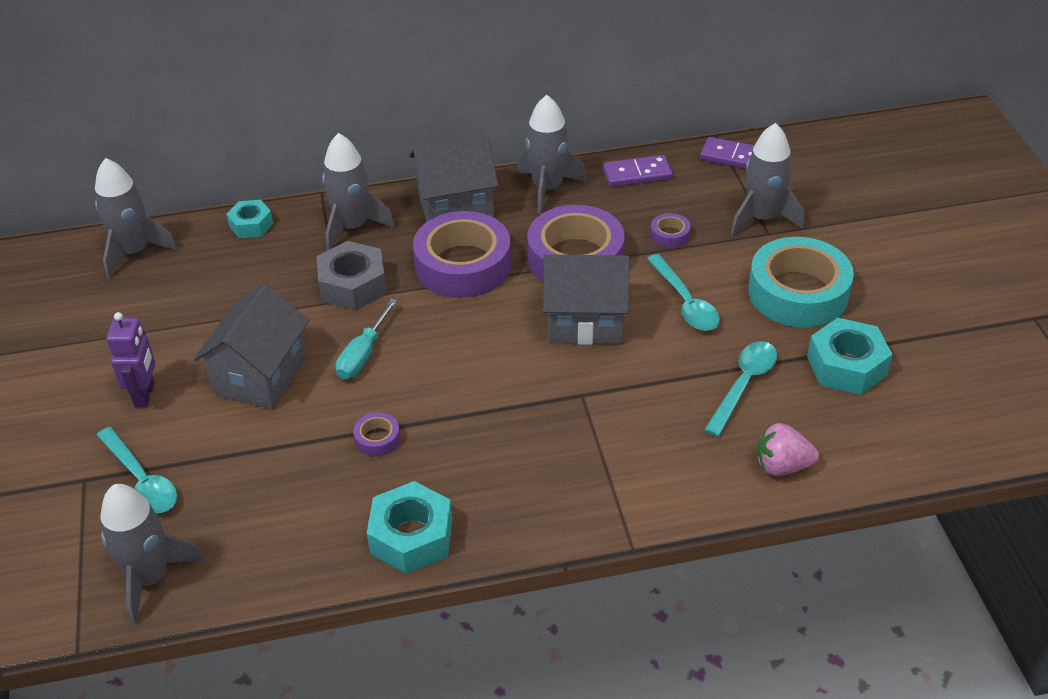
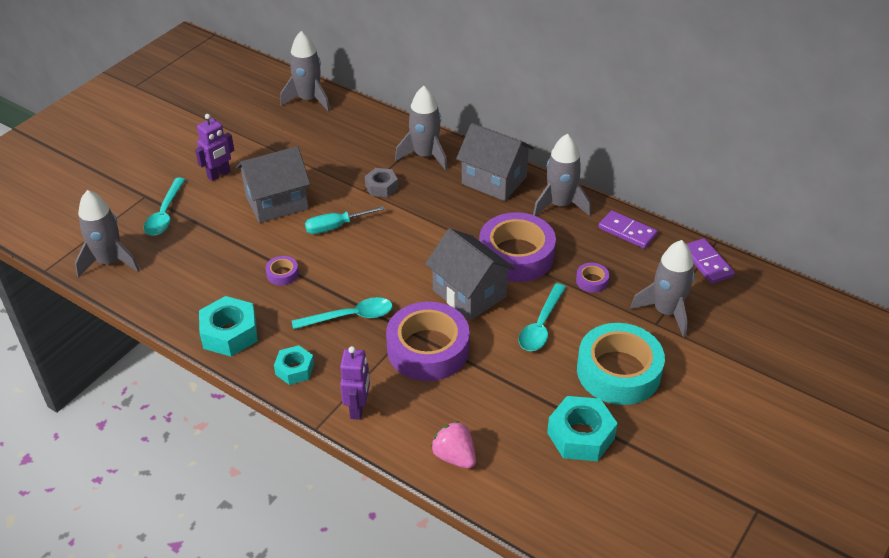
camera: 45 degrees right, 0 degrees up
(251, 225) = (379, 121): turquoise nut -> turquoise nut (294, 369)
(353, 285) = (381, 187): grey nut -> grey nut, size x0.62
(463, 265) = (451, 215): purple tape -> purple tape (428, 349)
(642, 498) = (358, 408): none -> purple robot
(743, 385) = (502, 396): turquoise spoon -> turquoise spoon (350, 317)

